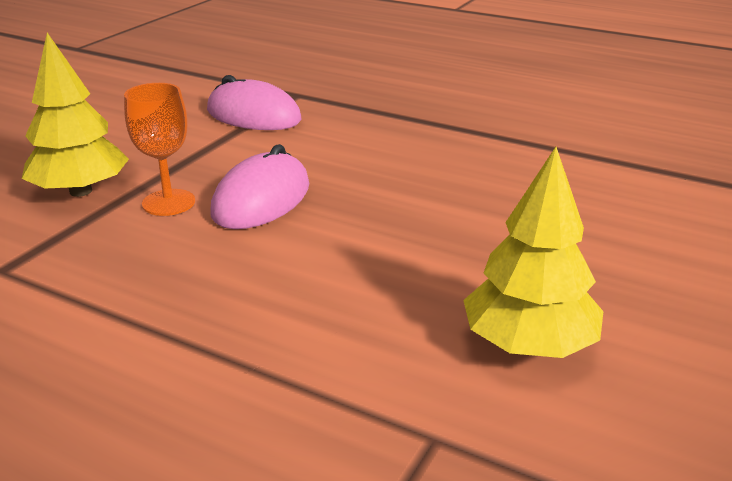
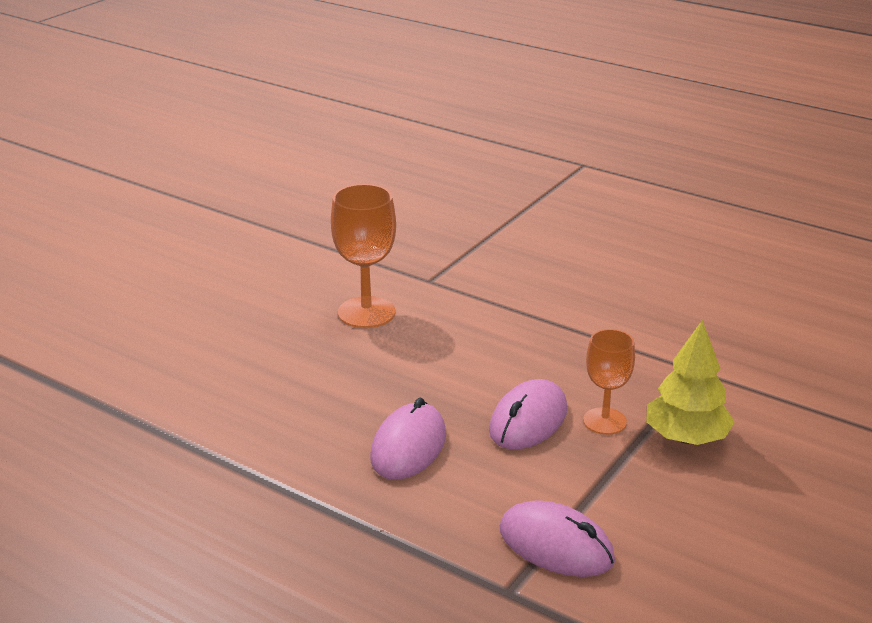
camera: 175 degrees left, 0 degrees up
(397, 171) = (408, 446): none -> pink mouse
(528, 344) = (366, 312): yellow tree -> orange goblet

